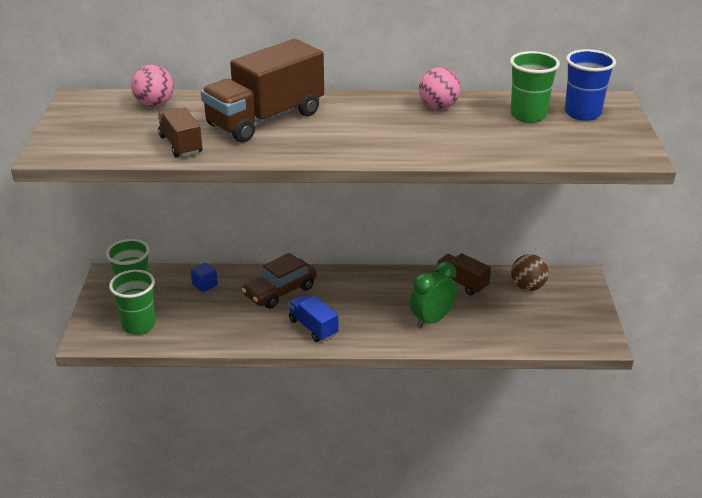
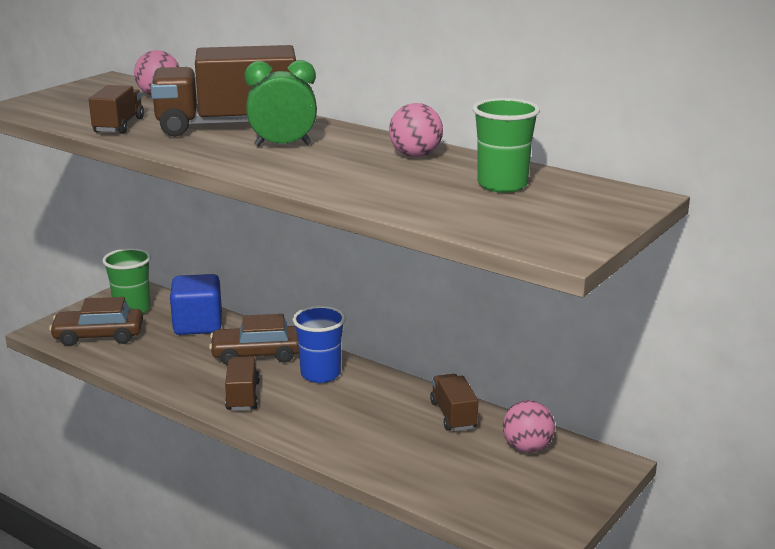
camera: 35 degrees right, 10 degrees down
(139, 325) = (98, 336): green cup -> brown car
(205, 285) = (198, 325): blue cube -> blue cube, size x2.04
(313, 327) = (243, 396): blue truck -> brown truck
(432, 320) = (371, 436): green clock -> green clock (283, 145)
(527, 287) = (527, 448): brown ball -> pink ball
(582, 113) = (573, 199): blue cup -> blue cup (320, 374)

